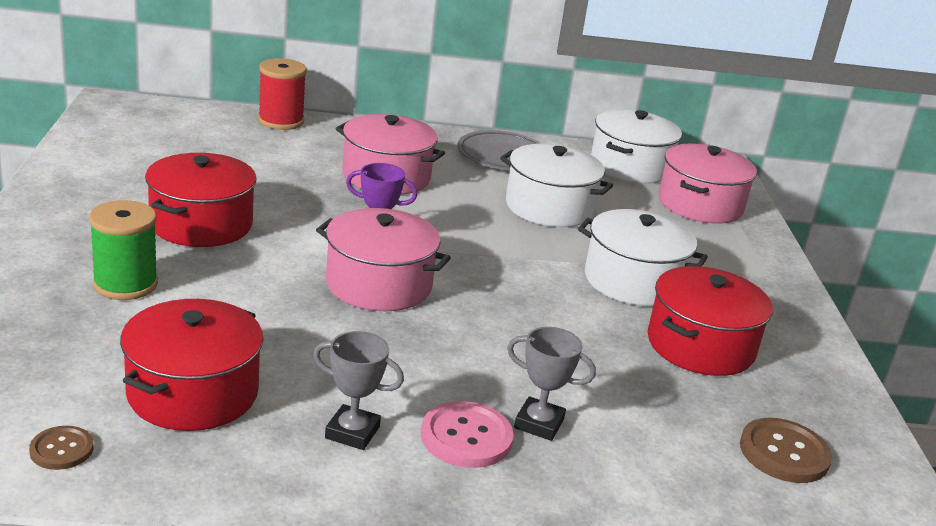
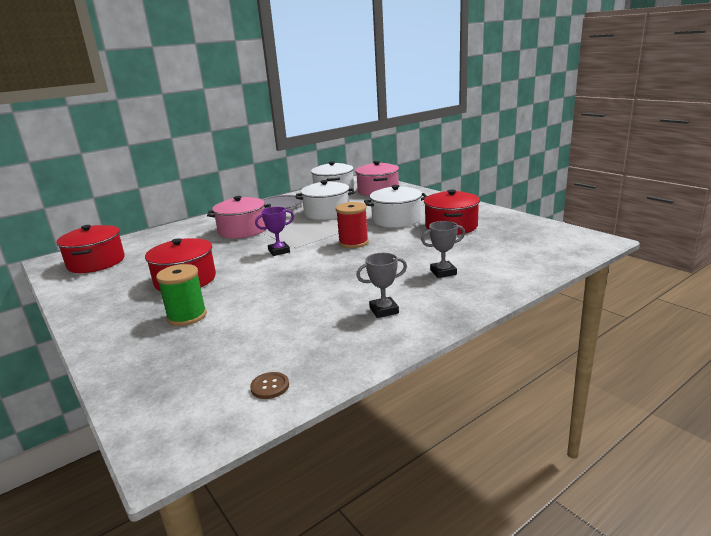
camera: 30 degrees left, 5 degrees down
(193, 393) = (293, 334): red pot -> red pot (96, 262)
(281, 121) = (158, 232): red spool -> red spool (353, 243)
(379, 284) = (305, 263): pink pot -> none
(466, 437) = (427, 289): pink button -> none
(784, 453) = (528, 240): brown button -> none

